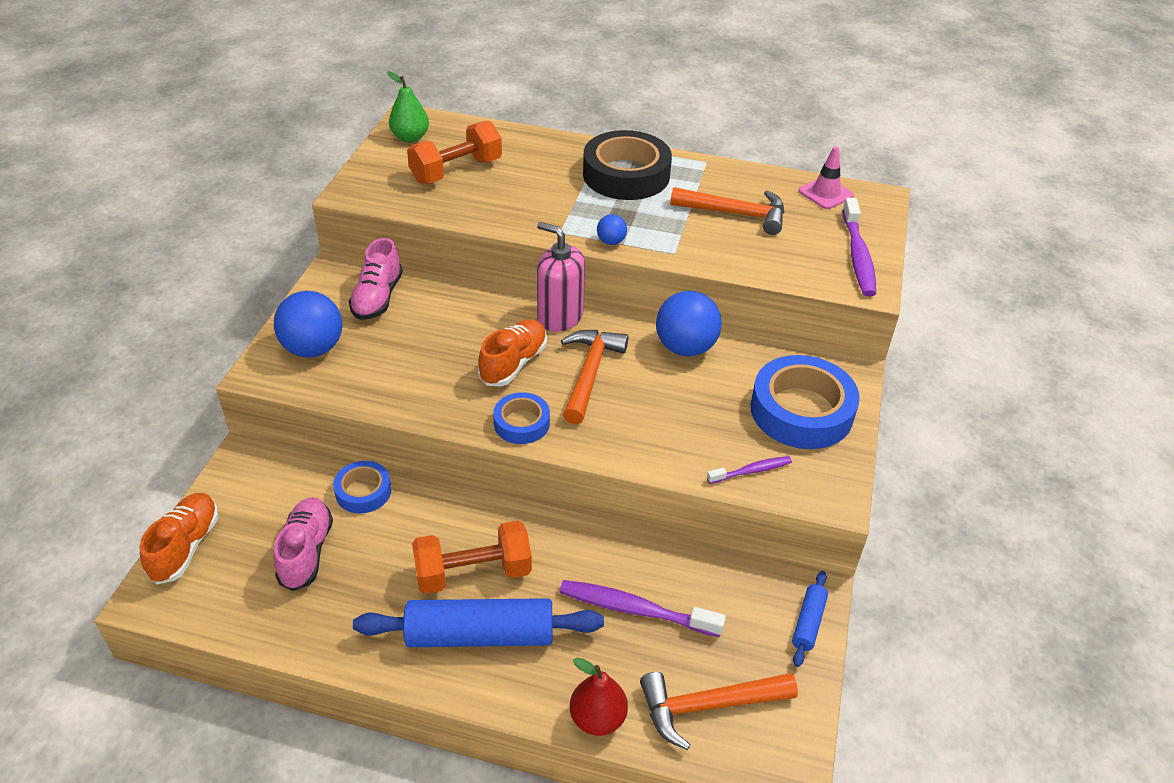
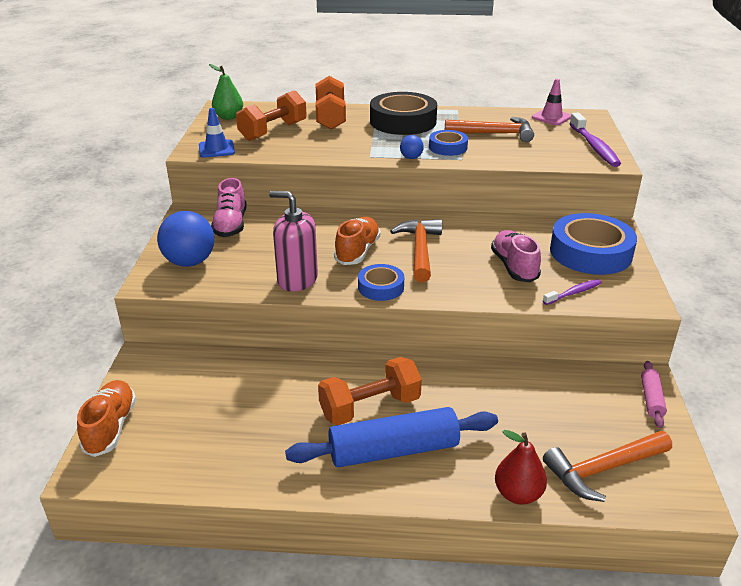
camera: 10 degrees left, 10 degrees down
(306, 552) = (220, 415): pink shoe -> pink shoe (514, 267)
(363, 491) = (255, 365): blue tape -> blue tape (448, 147)
(377, 193) = (216, 149): none -> blue traffic cone
(536, 155) = (330, 117): none -> orange dumbbell
(560, 317) = (380, 219): pink soap dispenser -> pink soap dispenser (297, 280)
(635, 609) = (513, 412): purple toothbrush -> none
(685, 347) = (485, 226): blue ball -> none
(808, 623) = (651, 399): blue rolling pin -> pink rolling pin

